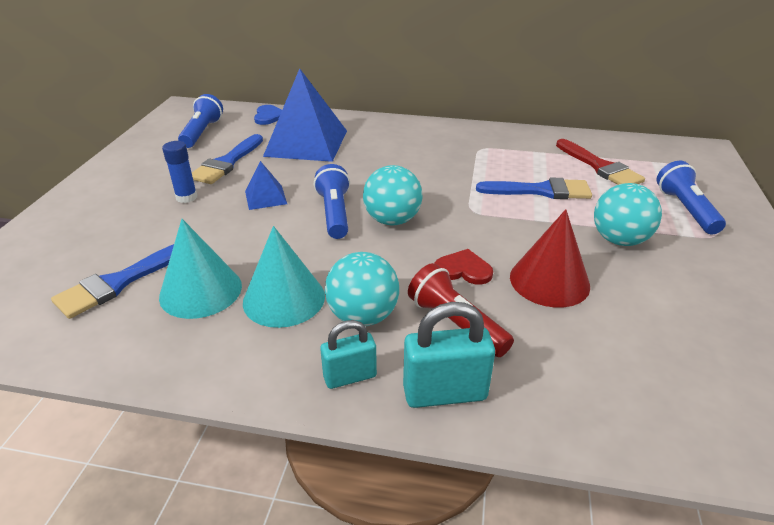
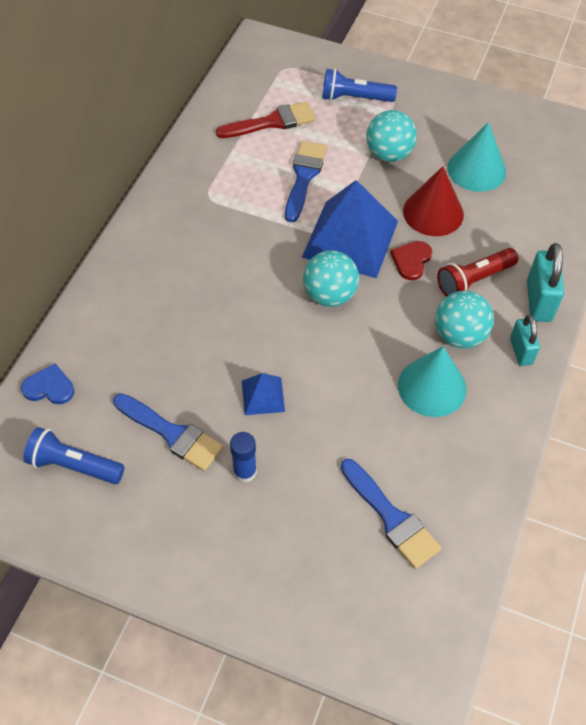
camera: 80 degrees left, 20 degrees up
(201, 291) = (413, 449): turquoise cone -> turquoise cone (476, 169)
(306, 143) = (144, 350): blue pyramid -> blue pyramid (350, 239)
(334, 213) = (308, 338): blue flashlight -> none

